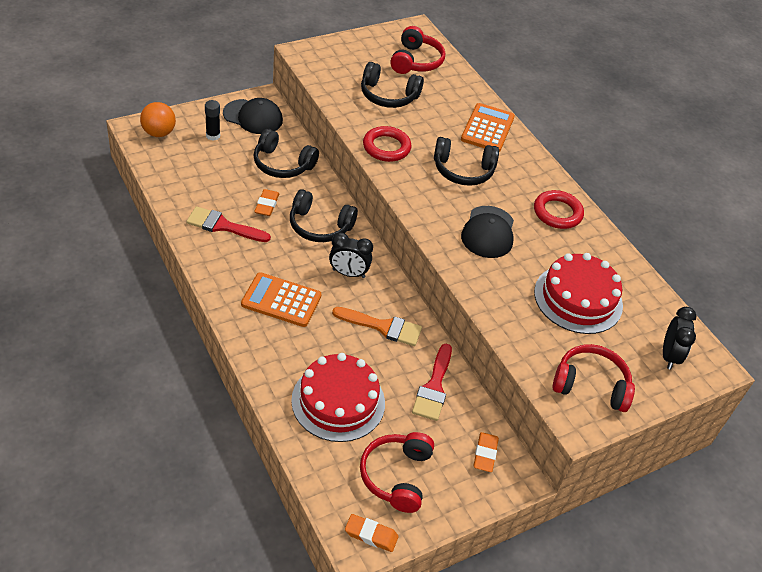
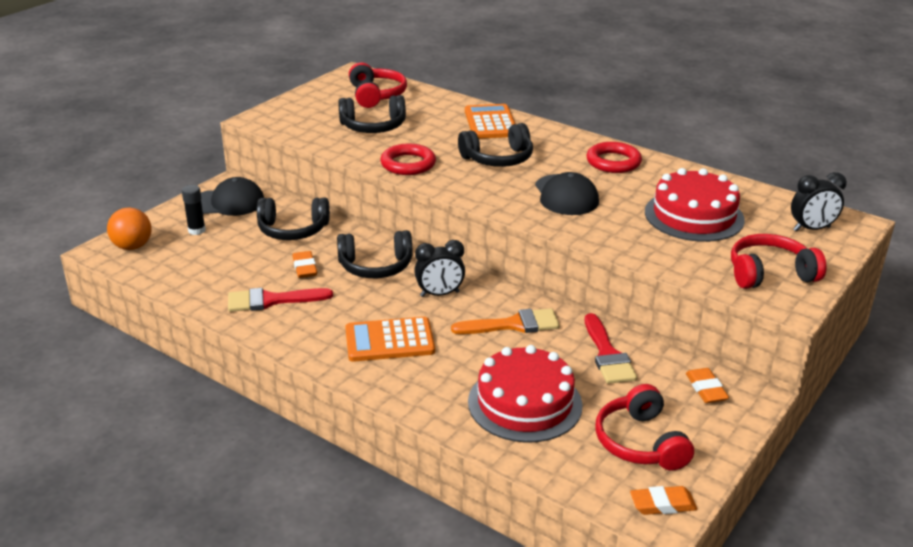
camera: 20 degrees left, 15 degrees down
(669, 356) = (811, 229): black clock -> black clock turned 90 degrees clockwise

